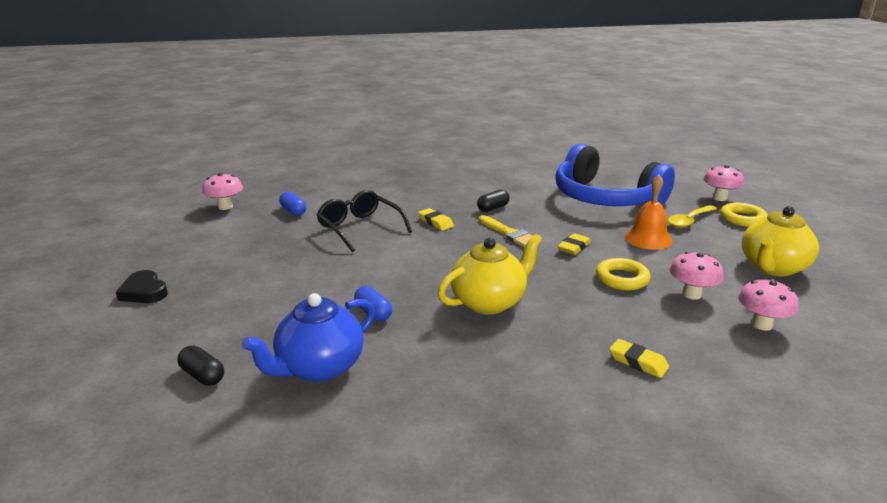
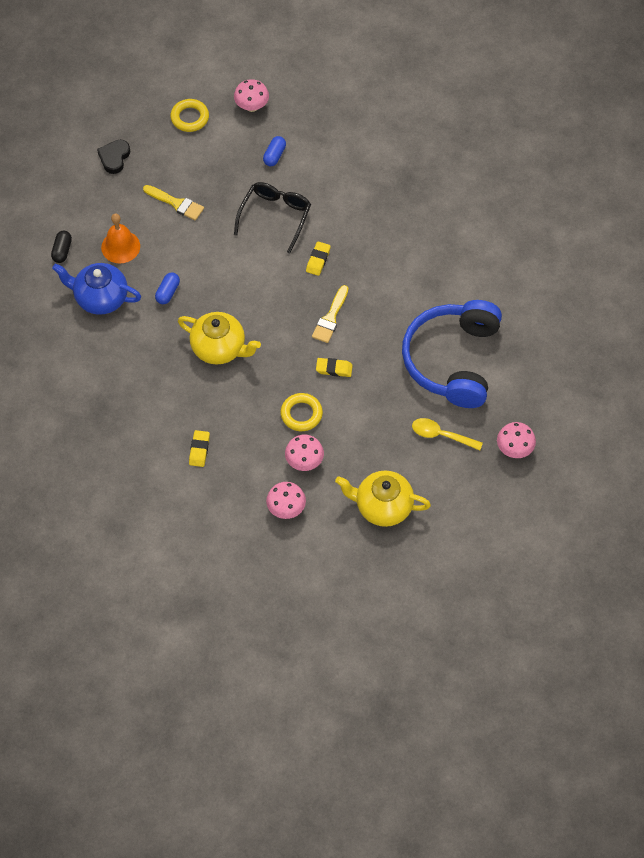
camera: 60 degrees right, 35 degrees up
(265, 272) = (176, 203): none -> yellow brush
(493, 208) = (372, 286): black capsule -> none
(648, 239) = (383, 414): orange bell -> orange bell (120, 246)
(742, 219) = (473, 474): yellow ring -> yellow ring (190, 118)

